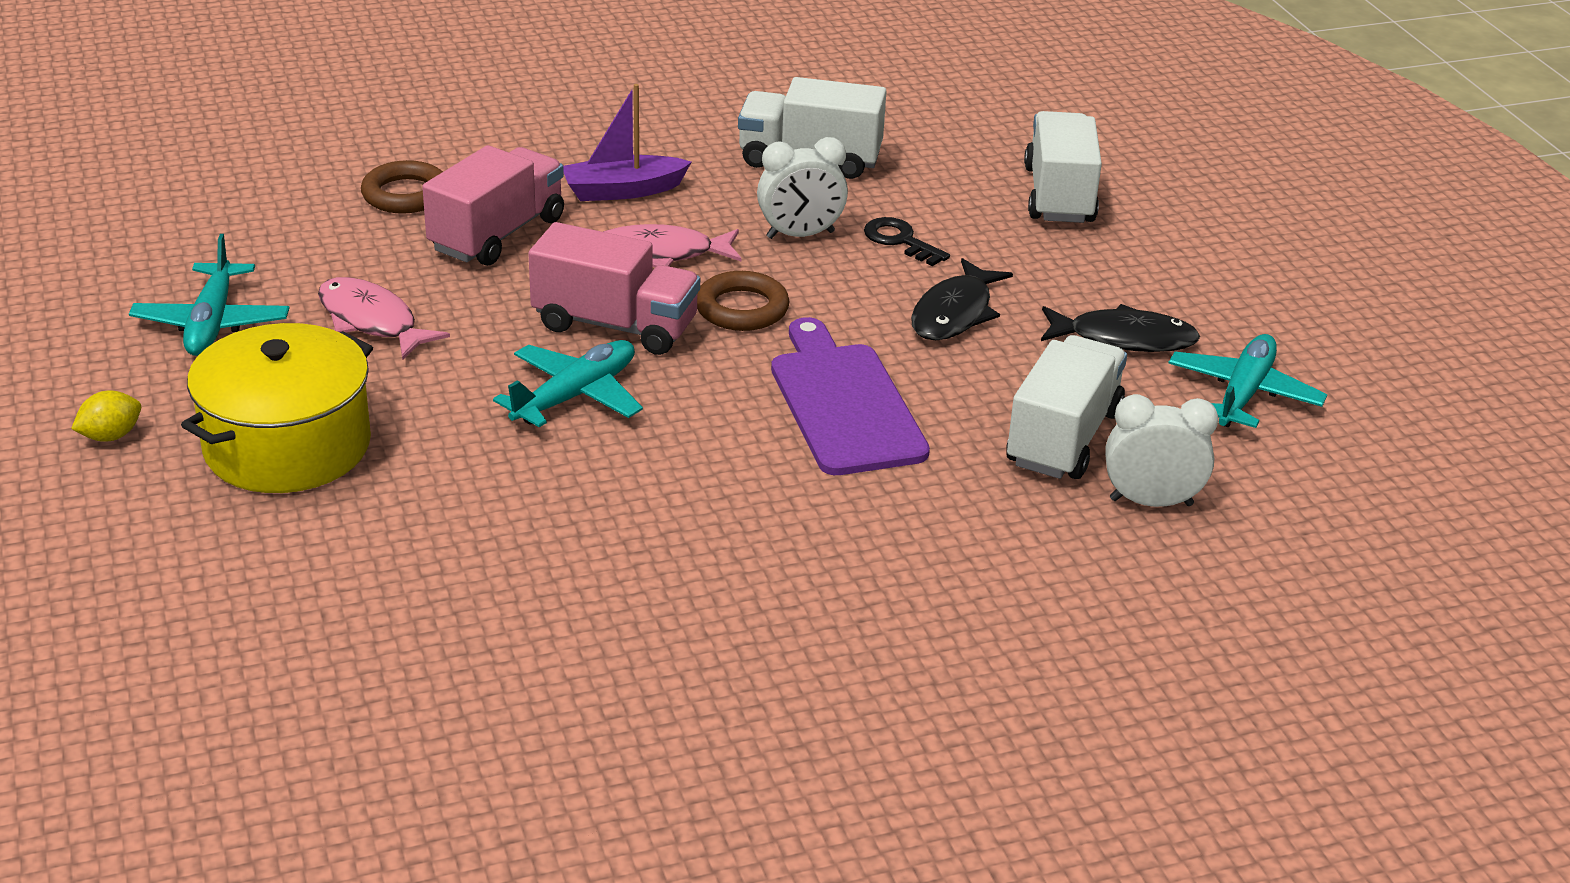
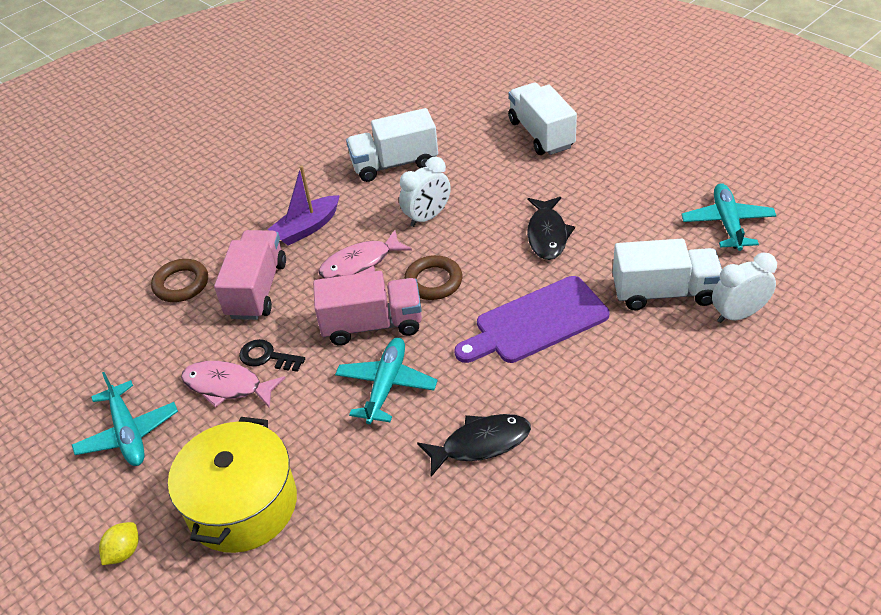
camera: 20 degrees left, 10 degrees up
(843, 404) = (536, 322): purple cutting board -> purple cutting board turned 75 degrees counterclockwise
(900, 241) = (483, 198): black key -> black key (267, 357)
(1063, 438) = (664, 292): white truck -> white truck turned 90 degrees clockwise
(1124, 339) = (644, 213): black fish -> black fish (480, 444)

